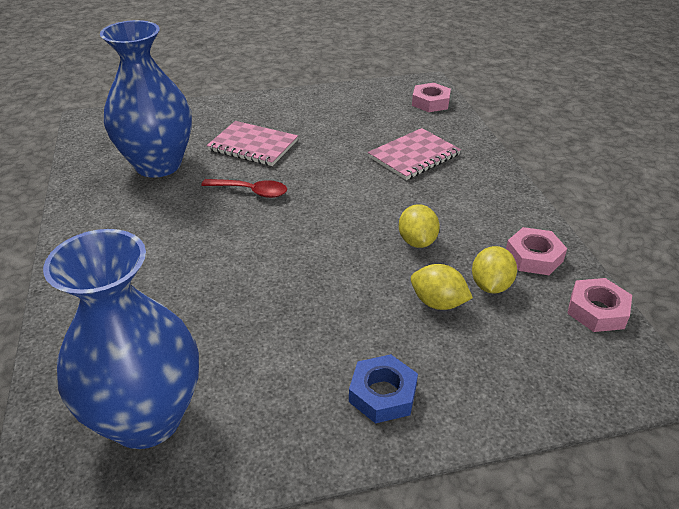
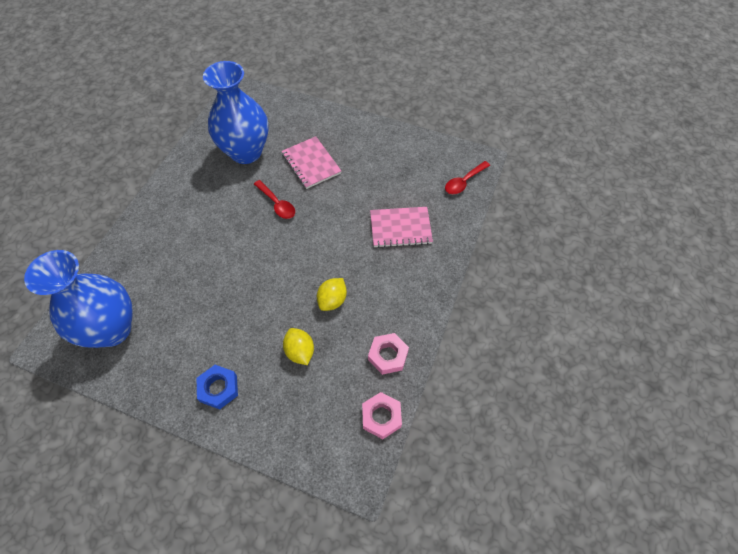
camera: 35 degrees right, 20 degrees up
(430, 102) = (464, 182): pink nut -> red spoon
(490, 285) = (340, 359): yellow lemon -> none

